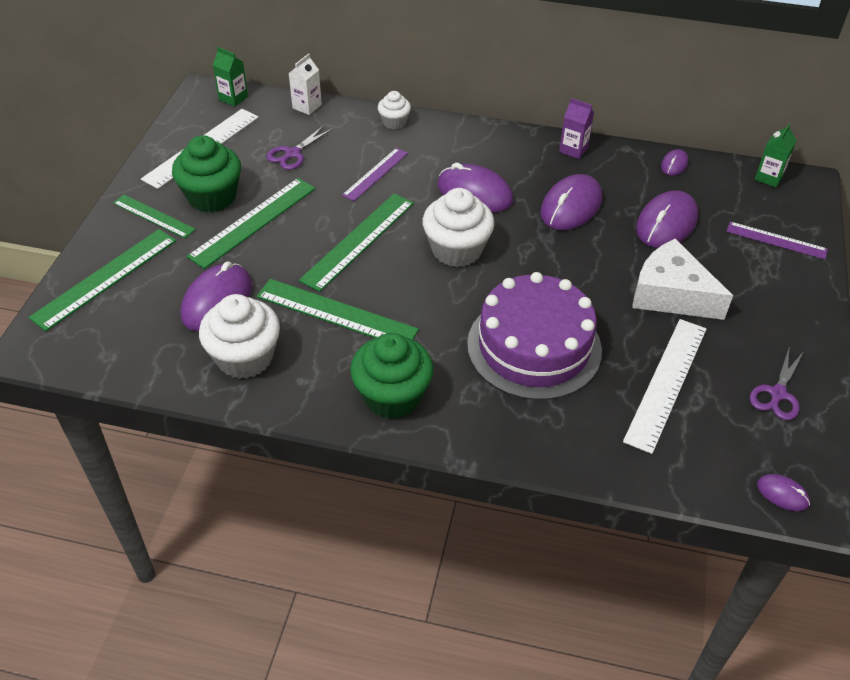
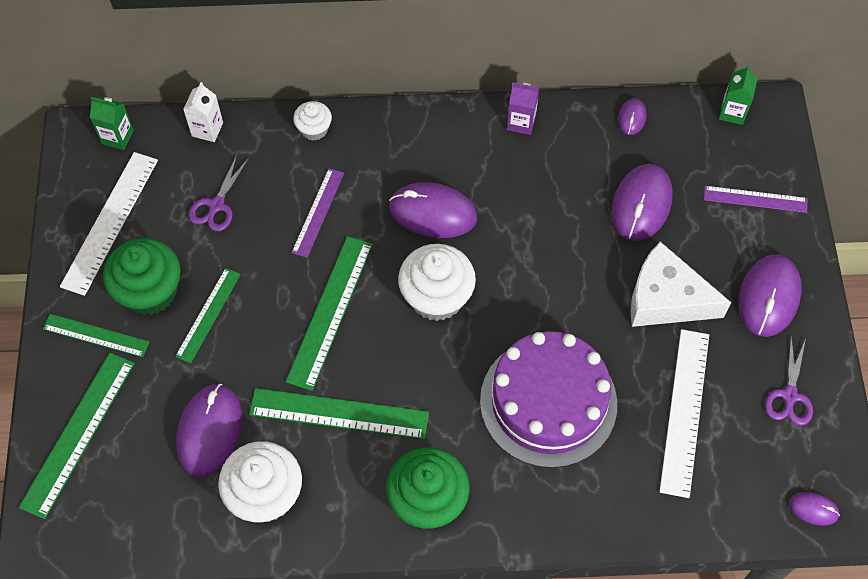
camera: 15 degrees left, 15 degrees up
(253, 222) = (208, 315): green ruler -> green ruler, size x0.63
(571, 206) = (538, 206): purple mouse -> purple mouse (768, 297)

